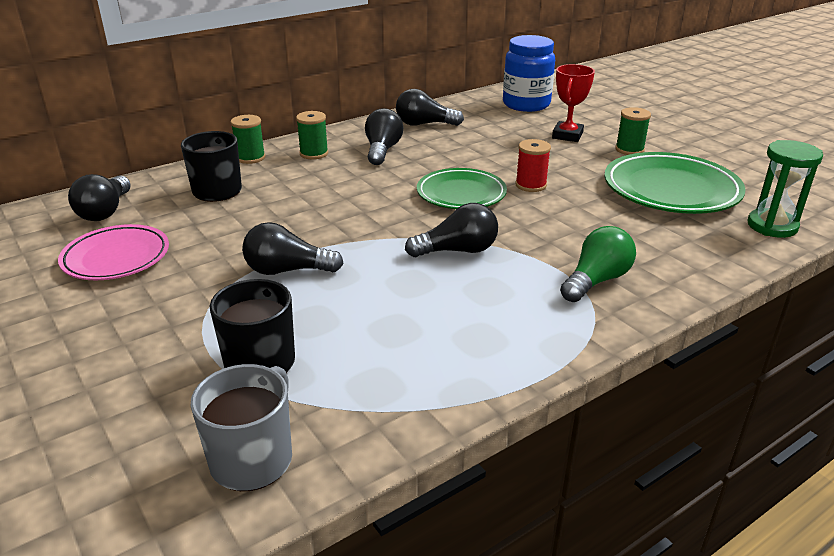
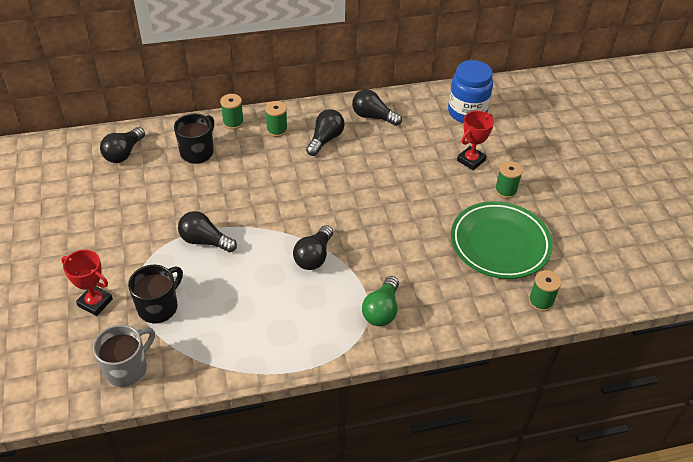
camera: 20 degrees right, 15 degrees up
(116, 258) = (115, 199): pink plate -> none
(143, 384) = (95, 302): none -> red trophy
(457, 251) = (314, 256): black light bulb -> black light bulb turned 105 degrees clockwise
(461, 194) = (350, 203): green plate -> none
(531, 185) = (404, 208): red spool -> none
(596, 281) = (381, 310): green light bulb -> green light bulb turned 135 degrees clockwise
(772, 226) = (541, 301): green hourglass -> green spool

